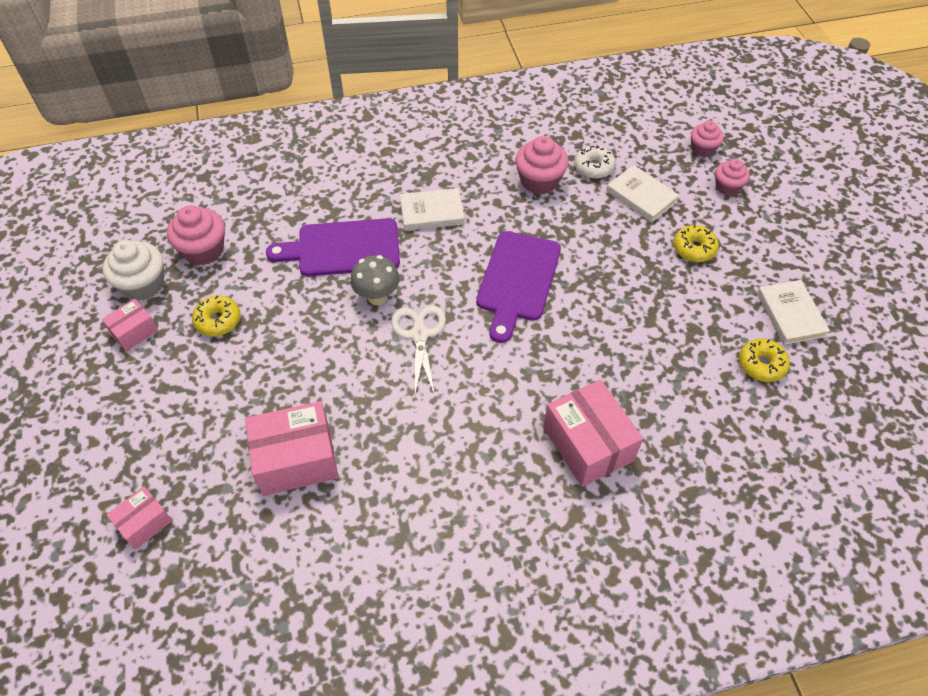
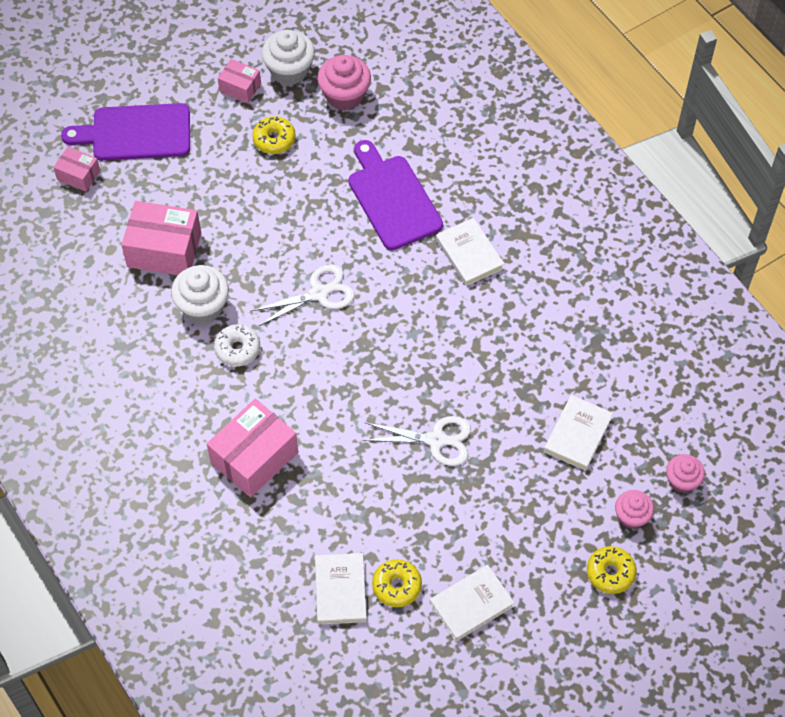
camera: 70 degrees right, 5 degrees up
(296, 459) = (164, 250): pink box -> pink box turned 45 degrees counterclockwise
(377, 297) = (348, 246): grey mushroom -> none
(386, 441) = (203, 306): none -> white cupcake
(517, 280) = (414, 352): purple cutting board -> purple cutting board (136, 133)
(539, 181) = (556, 334): pink cupcake -> none
(593, 167) = (600, 379): white donut -> white donut (237, 349)
(616, 291) = (436, 440): none -> white scissors
(694, 248) = (524, 499): yellow donut -> yellow donut (610, 573)
(757, 411) = (340, 590): none -> white book

